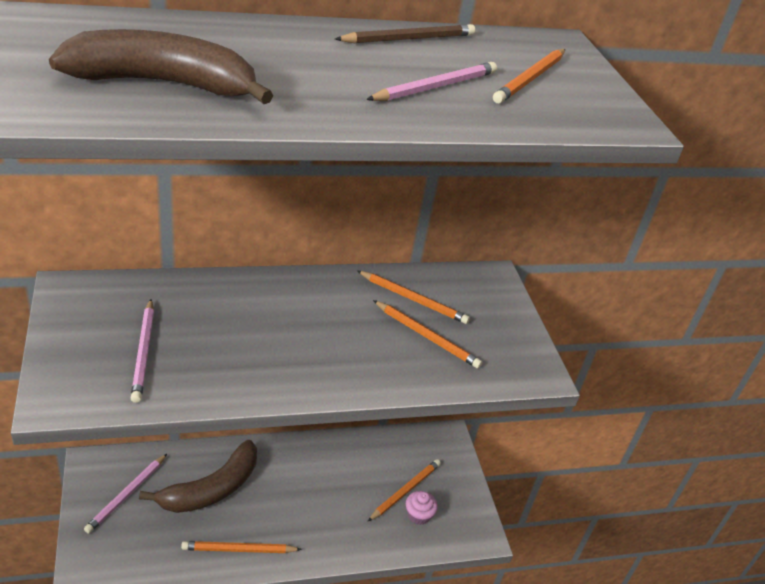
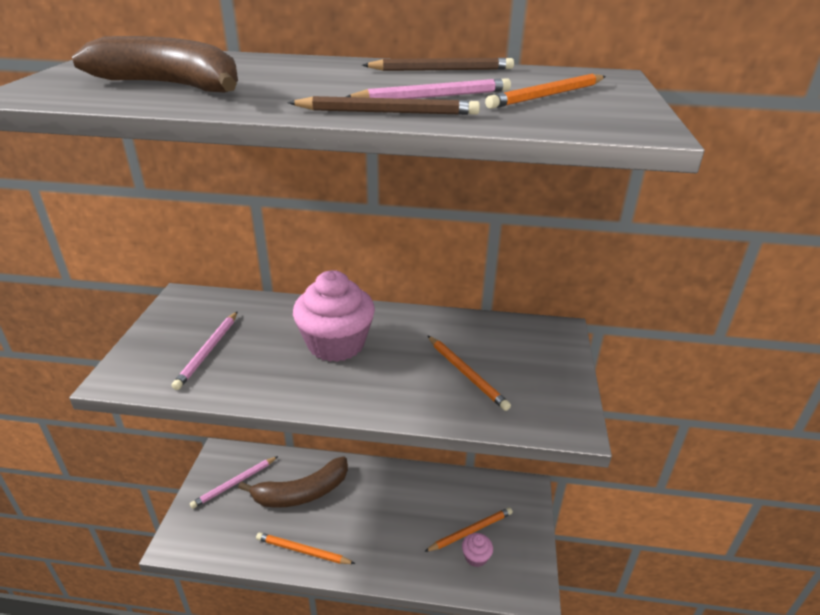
camera: 25 degrees right, 5 degrees down
(282, 323) = (336, 344): none -> pink cupcake
(413, 299) = (468, 340): orange pencil -> none
(414, 114) = (387, 112): none -> brown pencil

